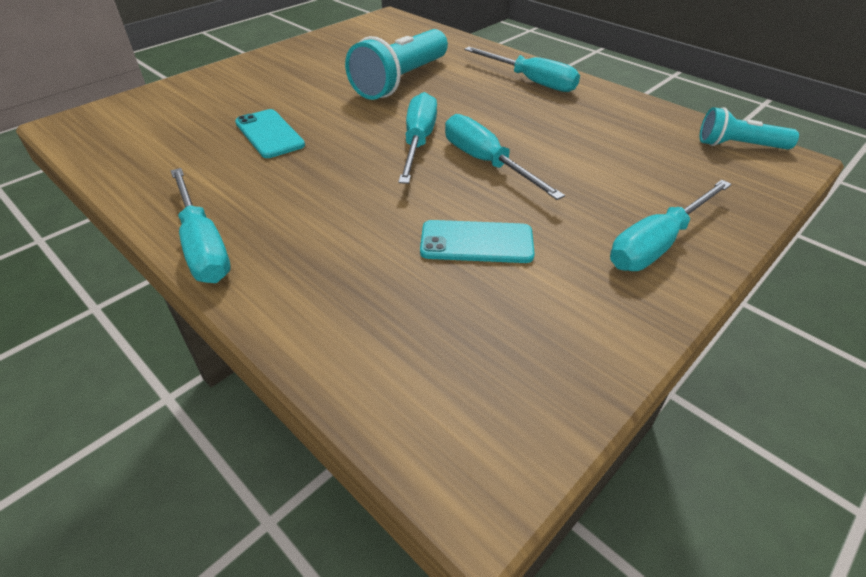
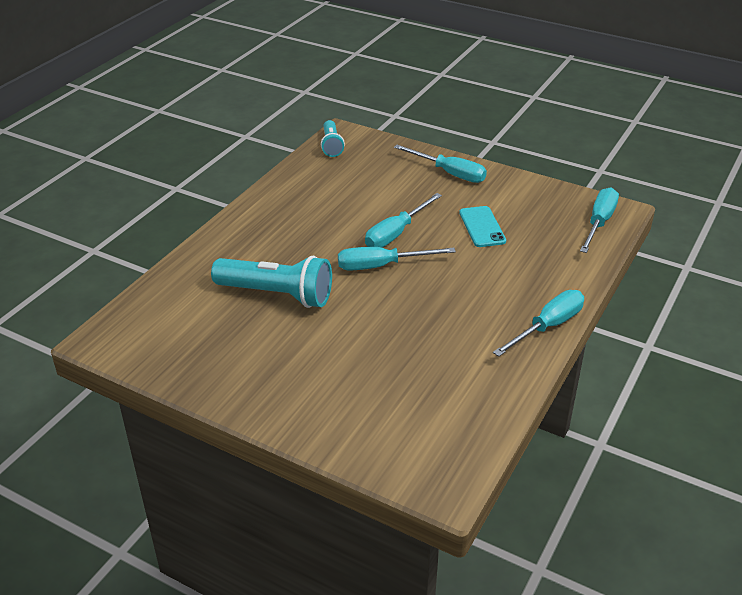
camera: 105 degrees left, 5 degrees down
(269, 134) = (403, 344): turquoise phone -> none
(531, 81) = (257, 226): turquoise screwdriver -> turquoise screwdriver (599, 223)

